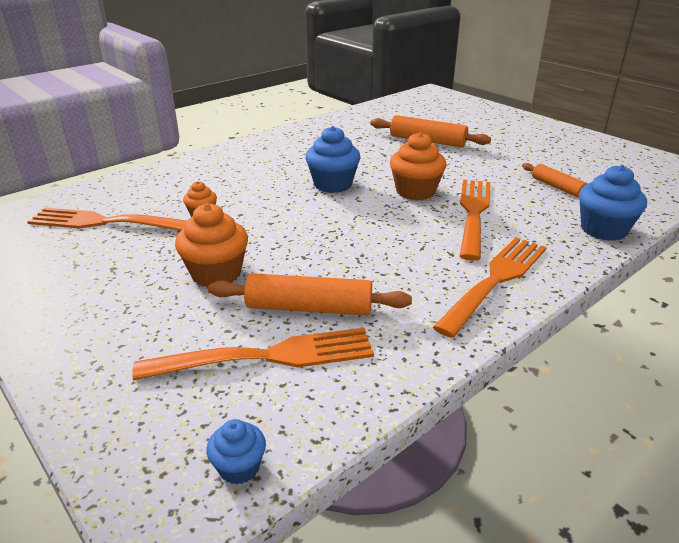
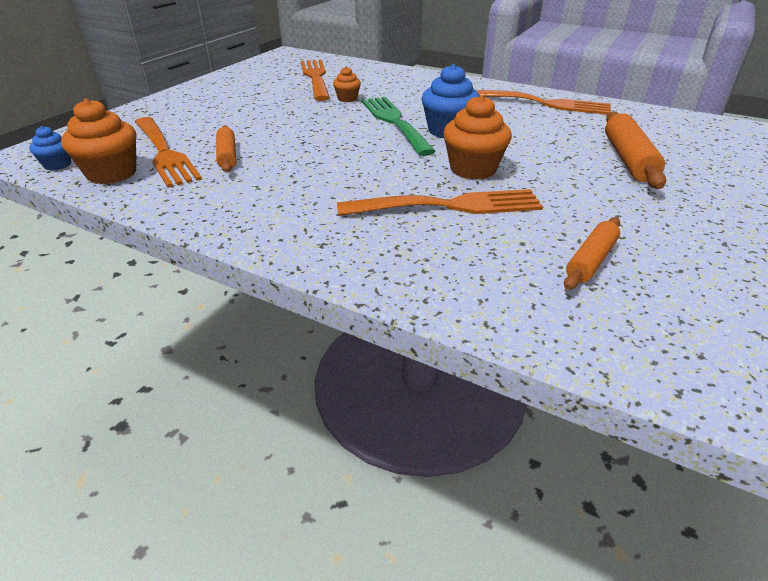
camera: 70 degrees right, 5 degrees up
(216, 274) = (263, 119): orange cupcake -> orange cupcake (112, 173)
(294, 203) = (395, 122): none -> green fork
(309, 308) = (227, 156): orange rolling pin -> orange rolling pin, size x0.64
(495, 281) = (302, 230): orange fork -> orange fork (542, 103)
(603, 230) = (482, 303): blue cupcake -> none

